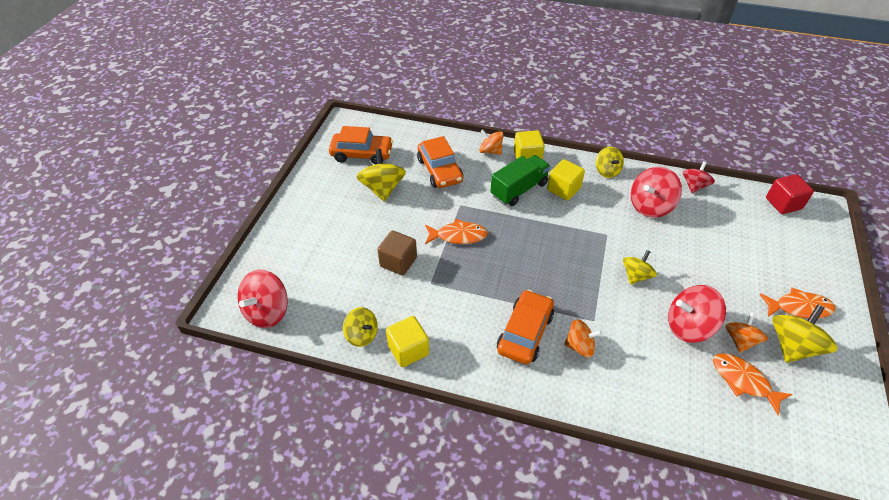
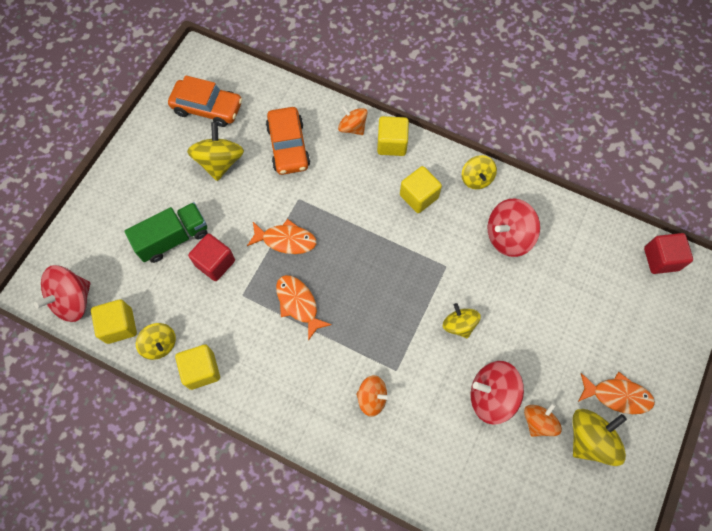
camera: 10 degrees right, 20 degrees up
(318, 325) = (119, 326): none -> yellow cube
(398, 262) = (215, 263): brown cube -> red cube
(519, 189) = (369, 188): green truck -> green truck (173, 238)
(525, 333) = (321, 372): orange car -> none
(636, 276) = (459, 325): yellow spinning top -> yellow spinning top turned 75 degrees counterclockwise
(694, 186) = (569, 217): red spinning top -> none
(743, 381) = (522, 468): orange fish -> orange fish (298, 304)

